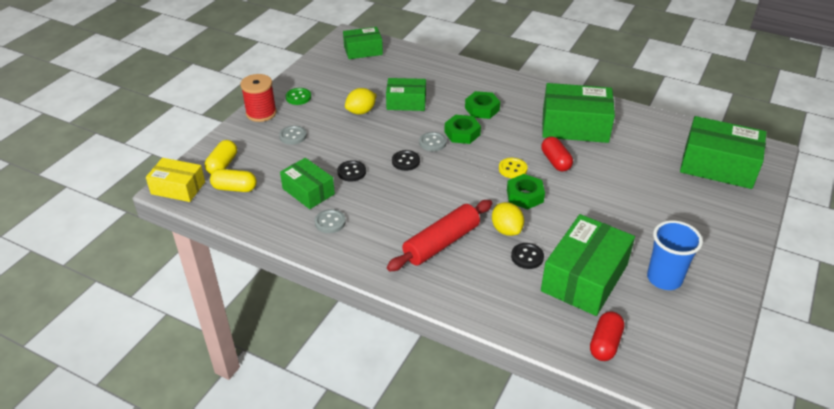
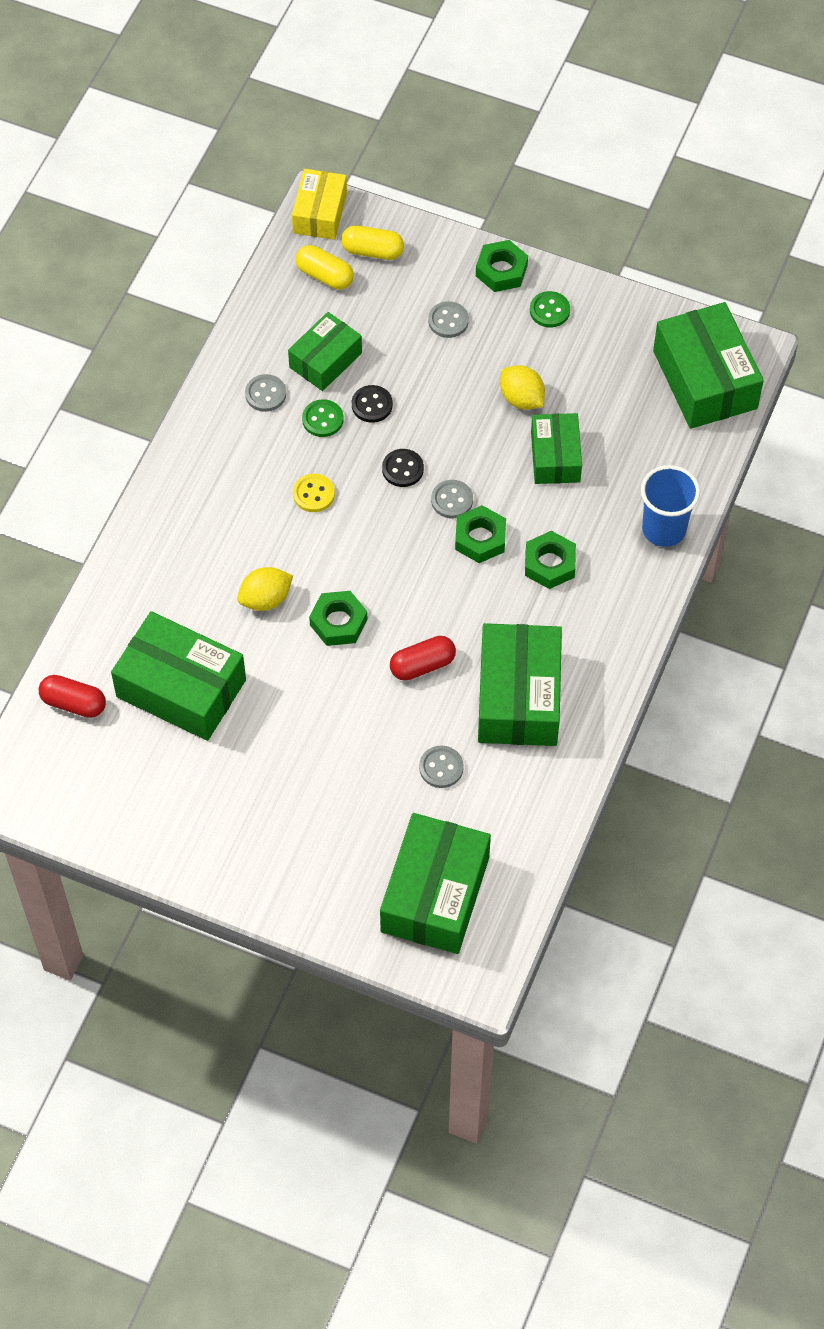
camera: 85 degrees right, 20 degrees up
(235, 188) = (324, 275): yellow capsule -> yellow capsule turned 60 degrees counterclockwise
(261, 113) = (501, 271): red spool -> green nut
(358, 195) = (322, 419): none -> green button
(363, 50) = (704, 380): green box -> green box, size x1.64
(441, 243) = (235, 523): red rolling pin -> none
(512, 169) = (398, 607): yellow button -> yellow button (313, 494)
(527, 257) = (215, 623): black button -> none
(629, 158) = (441, 768): none -> grey button
(664, 278) = (184, 782): blue cup -> blue cup (664, 529)

